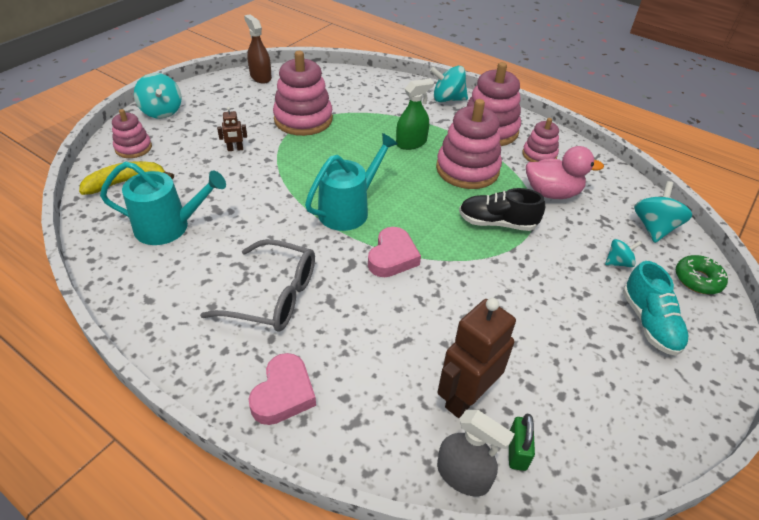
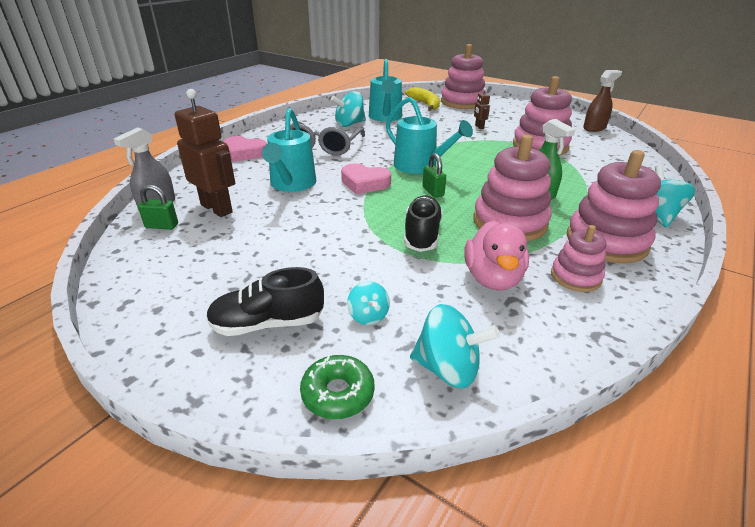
camera: 90 degrees right, 10 degrees down
(133, 148) = (462, 102): pink stacking toy -> pink stacking toy, size x1.77
(162, 111) = (511, 104): turquoise spinning top -> turquoise spinning top (349, 124)
(395, 325) = (291, 184): none -> turquoise watering can
(411, 207) = (433, 191): none -> green padlock
(649, 323) = (267, 323): turquoise shoe -> black shoe

